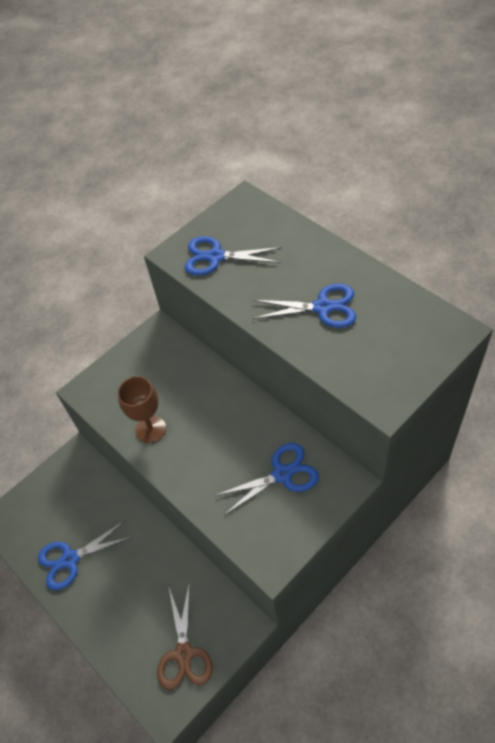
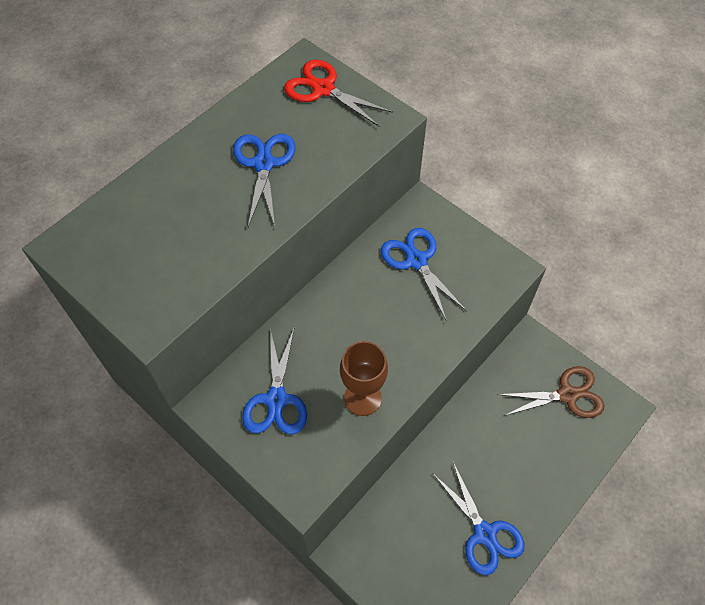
camera: 100 degrees left, 5 degrees up
(215, 257) = (165, 274): blue scissors -> blue scissors (276, 400)
(419, 346) = (323, 89): none -> red scissors

